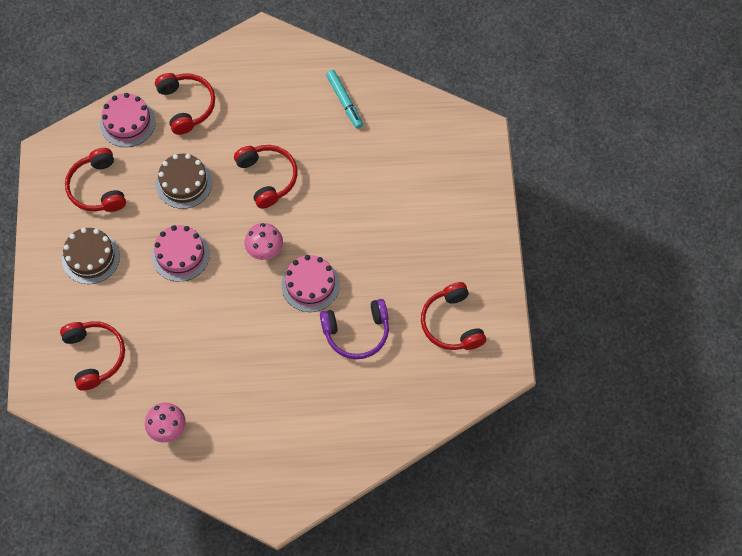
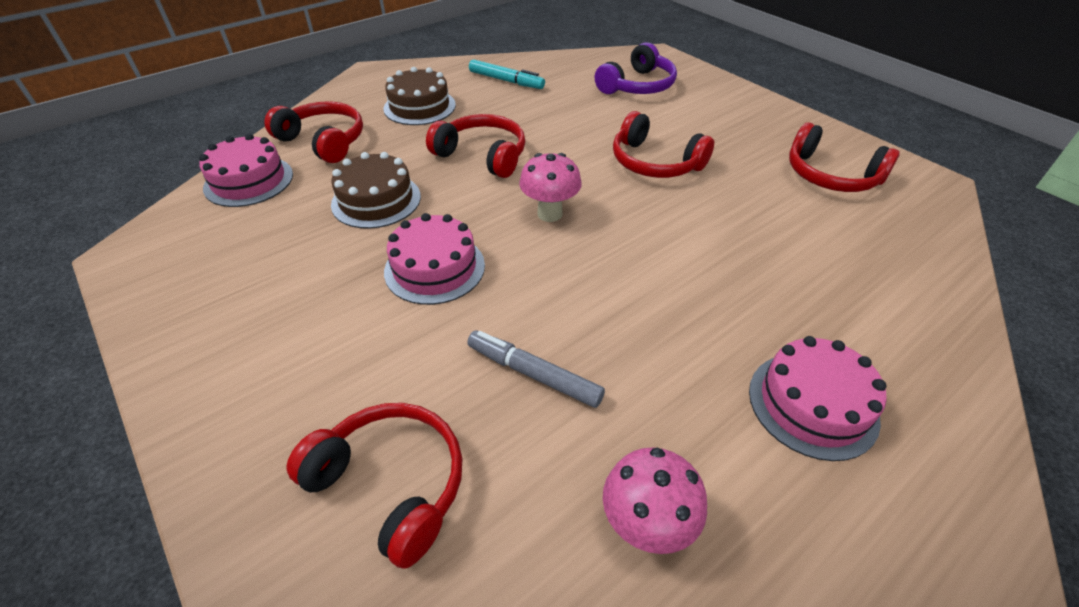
camera: 35 degrees left, 20 degrees down
(91, 257) = (282, 339): brown cake -> brown cake (419, 107)
(97, 188) = (242, 256): red headphones -> red headphones (654, 162)
(179, 344) = (533, 374): none -> grey marker
(310, 285) = (640, 217): pink cake -> pink cake (812, 404)
(357, 333) = (751, 232): purple headphones -> purple headphones (637, 86)

